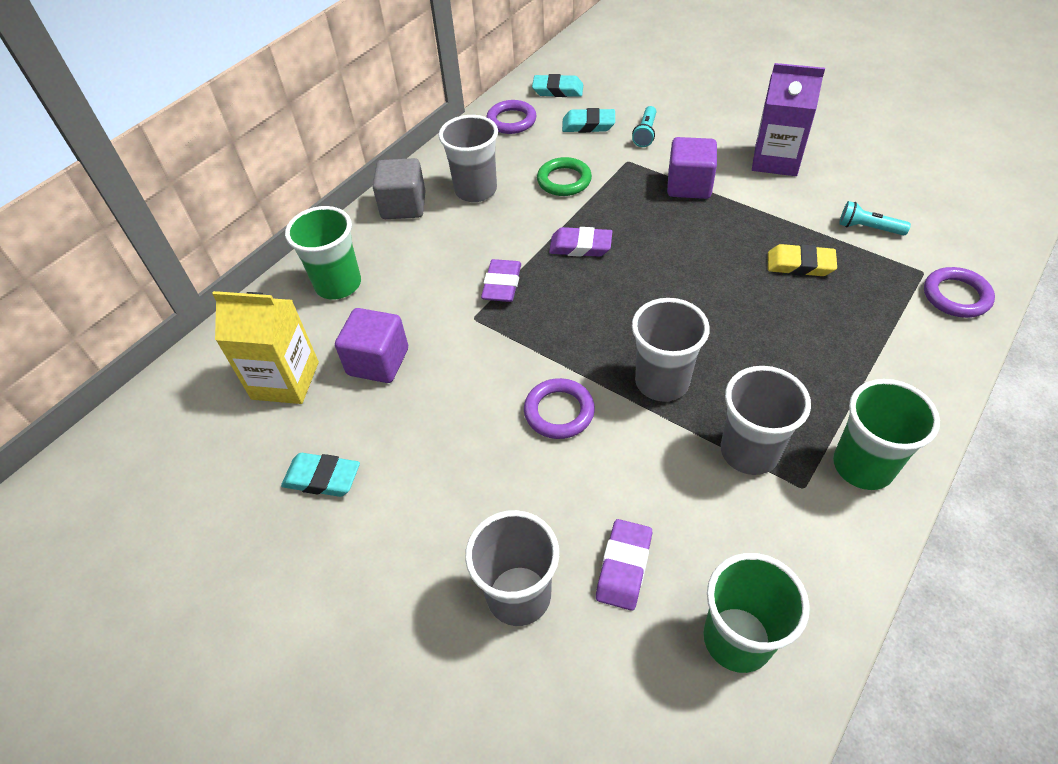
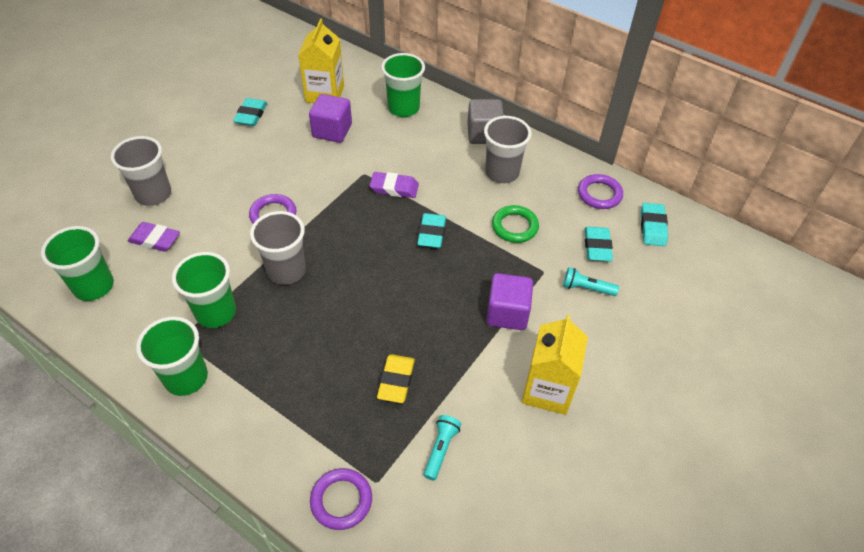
camera: 85 degrees right, 0 degrees up
(580, 246) = (431, 233): purple eraser -> turquoise eraser
(749, 452) = (216, 312): grey cup -> green cup
(775, 160) = (547, 390): purple carton -> yellow carton

